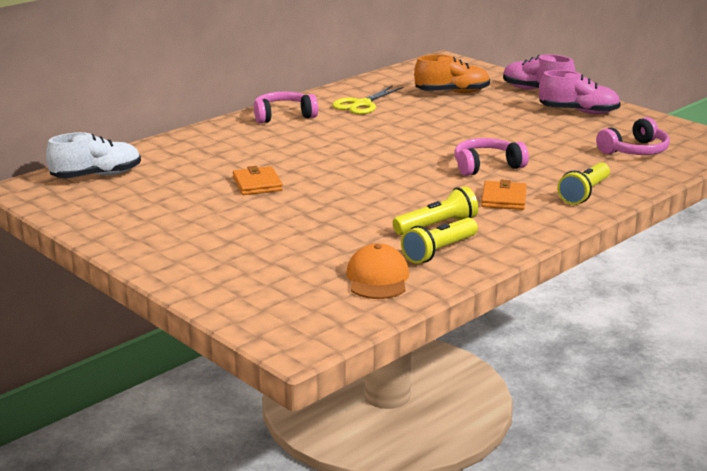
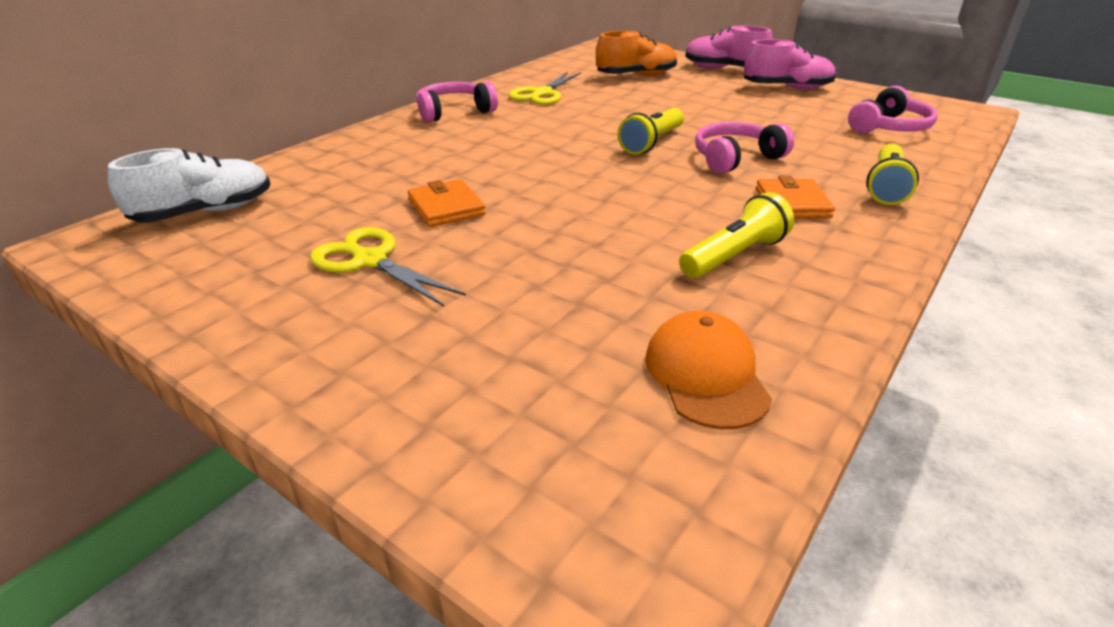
camera: 10 degrees left, 10 degrees up
(201, 211) = (370, 260): none -> yellow scissors
(439, 251) = (768, 303): yellow flashlight -> yellow flashlight (652, 143)

